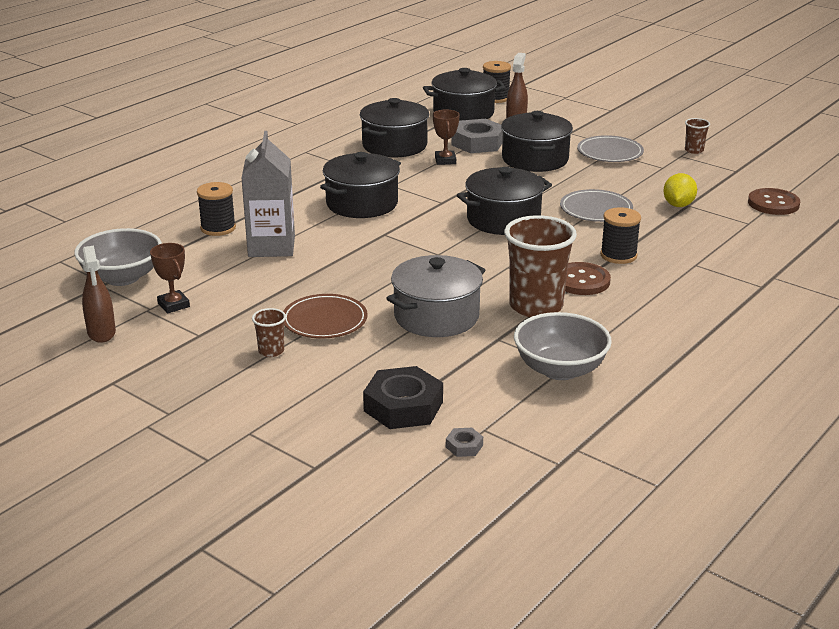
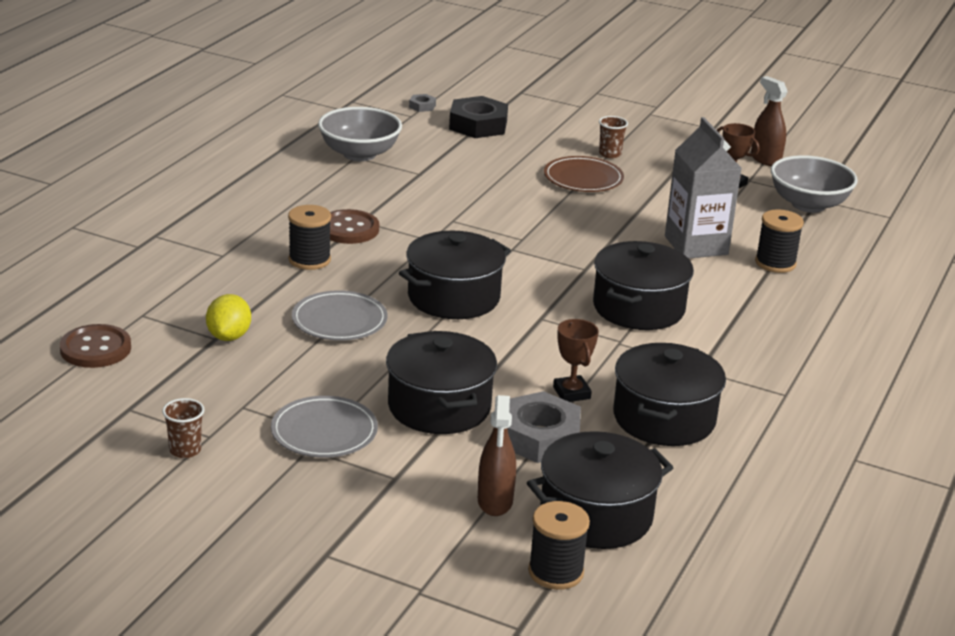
camera: 165 degrees right, 0 degrees up
(436, 316) = (483, 188): grey pot -> none
(536, 306) = (391, 202): brown cup -> none

